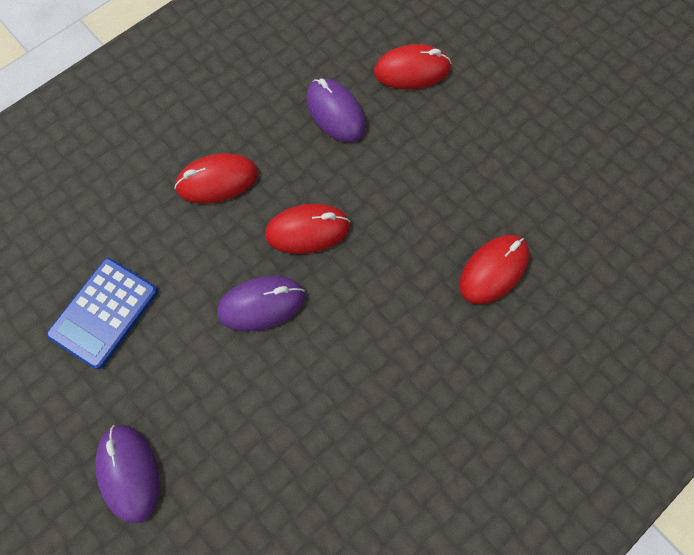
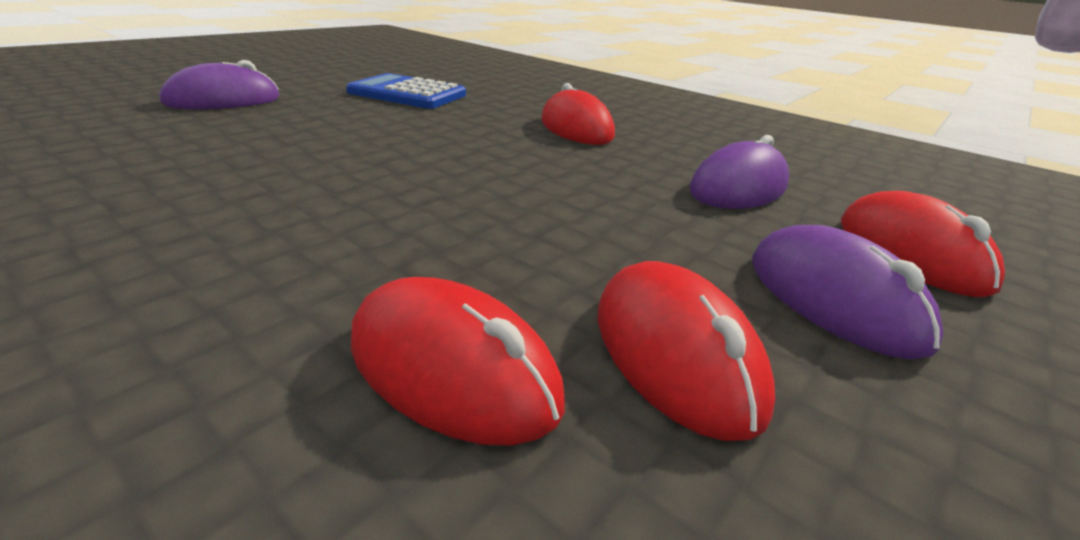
camera: 80 degrees right, 40 degrees down
(261, 304) = (403, 147): purple mouse -> purple mouse (833, 299)
(307, 230) = (520, 171): red mouse -> red mouse (674, 353)

